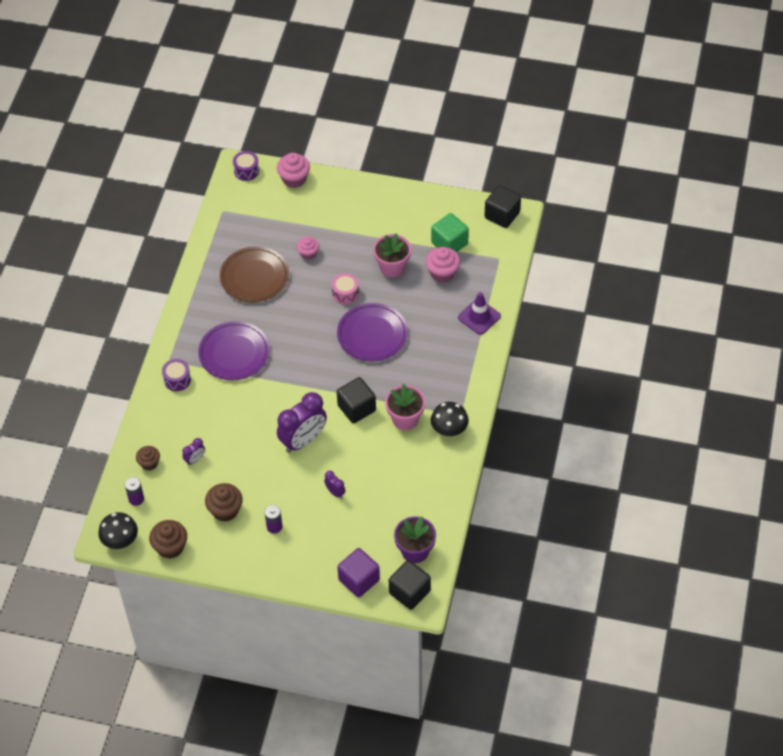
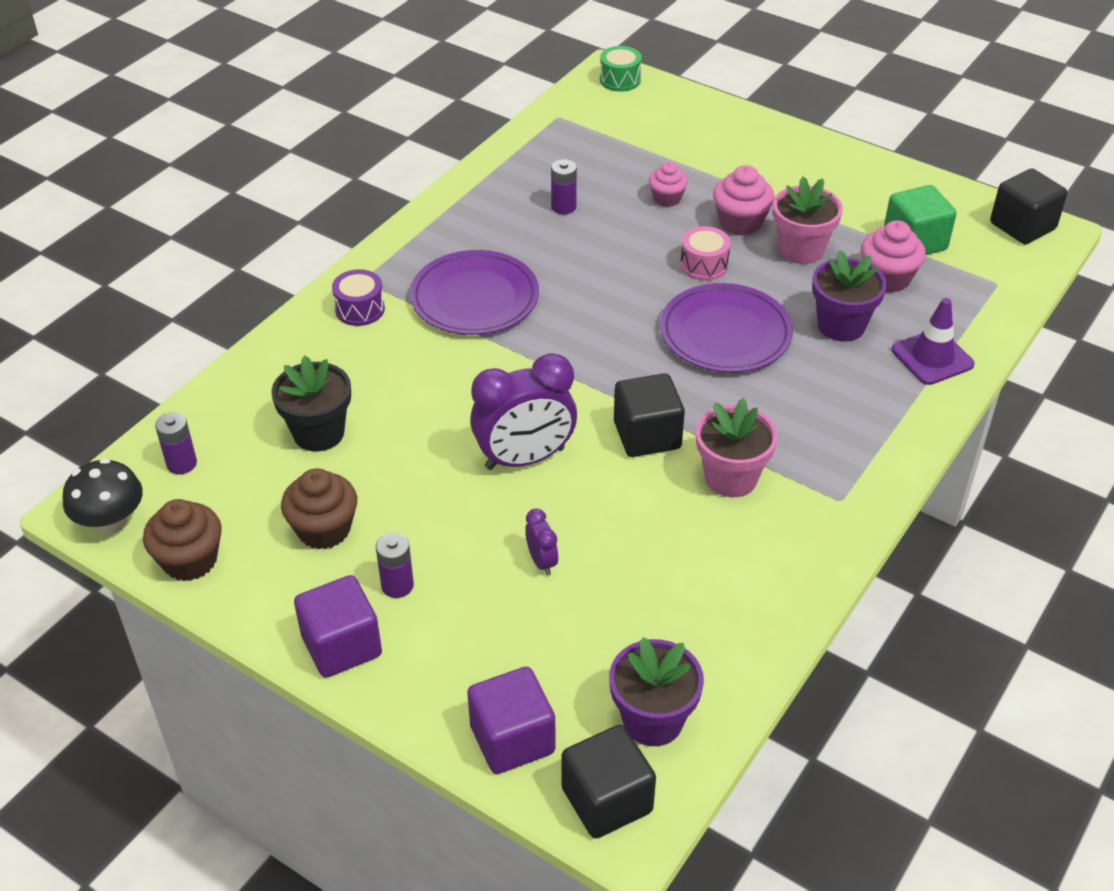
camera: 20 degrees right, 10 degrees down
(149, 463) = (239, 416): brown cupcake -> none
(195, 459) = (318, 433): purple clock -> black flower pot
(246, 171) = (620, 80): purple drum -> green drum
(254, 277) = (563, 207): brown plate -> purple battery
(264, 564) = (341, 646): none -> purple cube
(294, 179) = (689, 105): pink cupcake -> pink cupcake (740, 222)
(428, 311) = (841, 325): none -> purple flower pot
(449, 430) = (809, 520): black mushroom -> none

